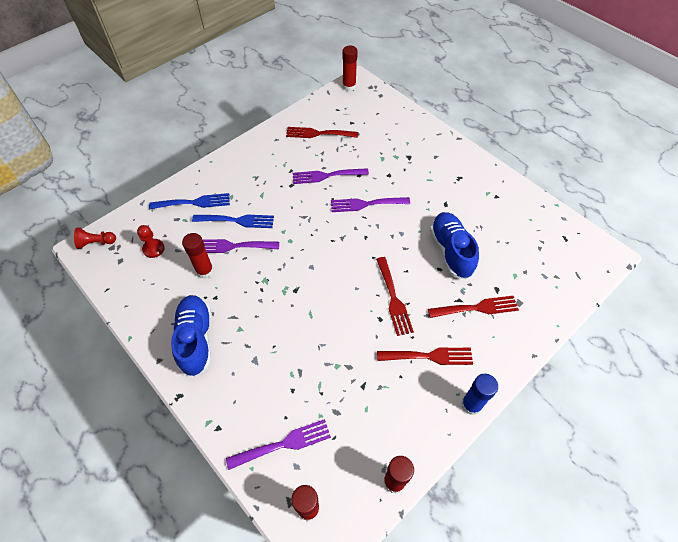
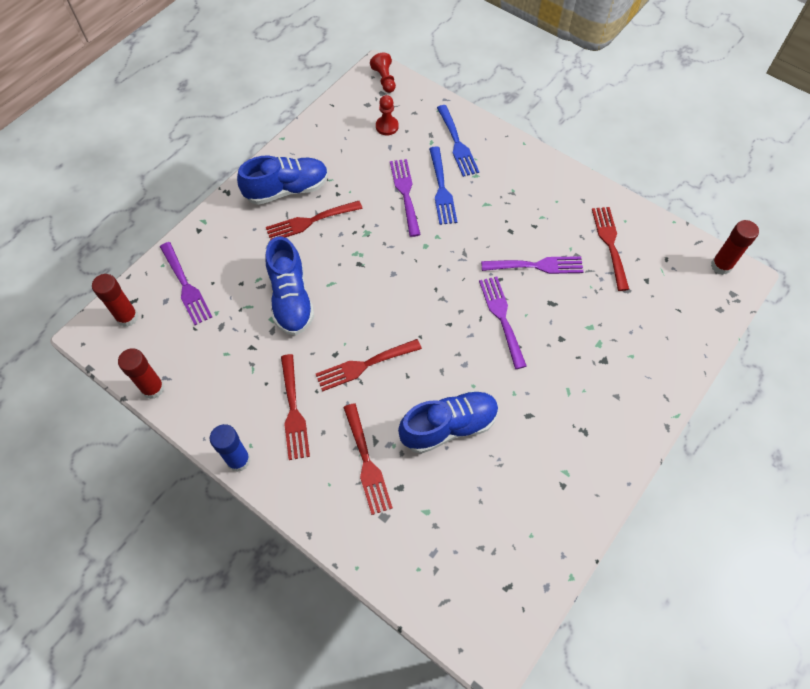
camera: 80 degrees right, 5 degrees up
(205, 271) = (368, 176): red glue stick -> none
(239, 323) = (310, 221): none -> red fork
(319, 347) = (291, 299): none -> blue shoe
(326, 176) = (537, 266): purple fork -> purple fork turned 105 degrees clockwise

